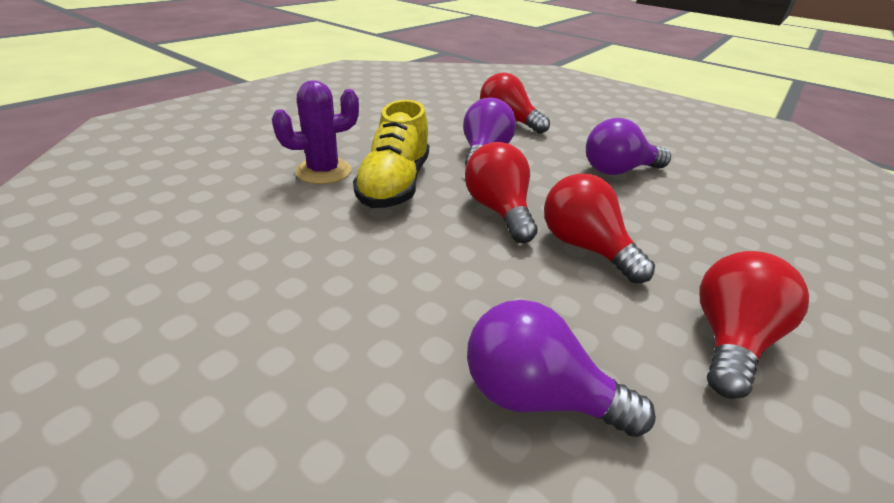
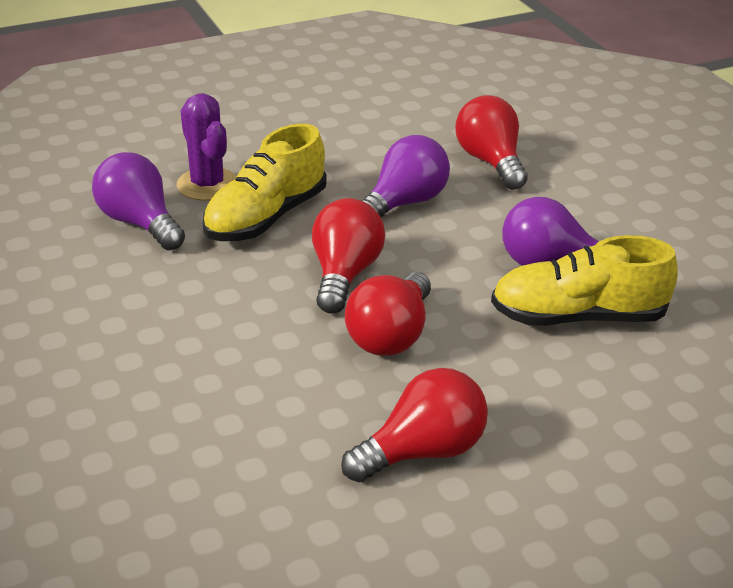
camera: 30 degrees right, 0 degrees up
(323, 171) = (207, 184): purple cactus -> purple cactus turned 60 degrees clockwise
(536, 395) = (209, 425): purple light bulb -> purple light bulb (140, 223)
(584, 247) = (390, 335): red light bulb -> red light bulb turned 150 degrees counterclockwise
(675, 198) = (577, 316): none -> yellow shoe

